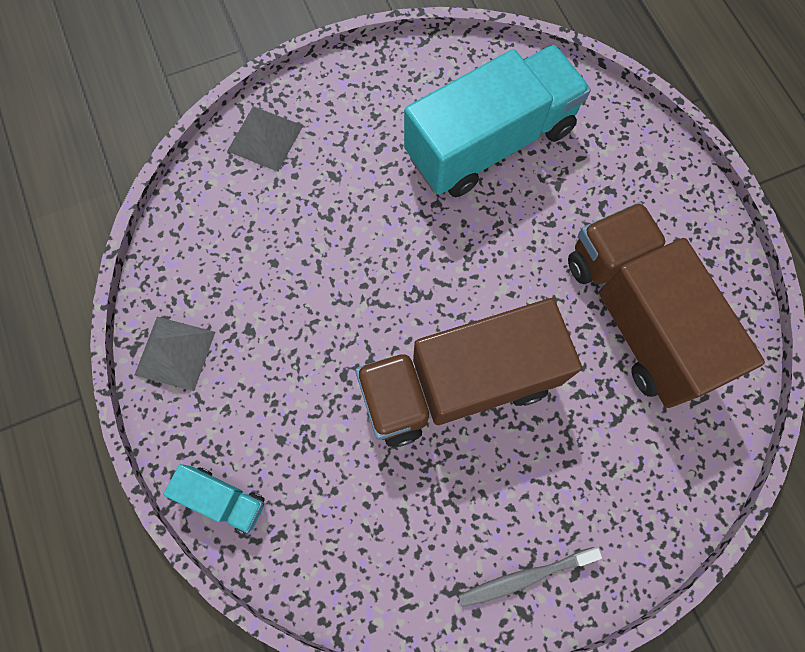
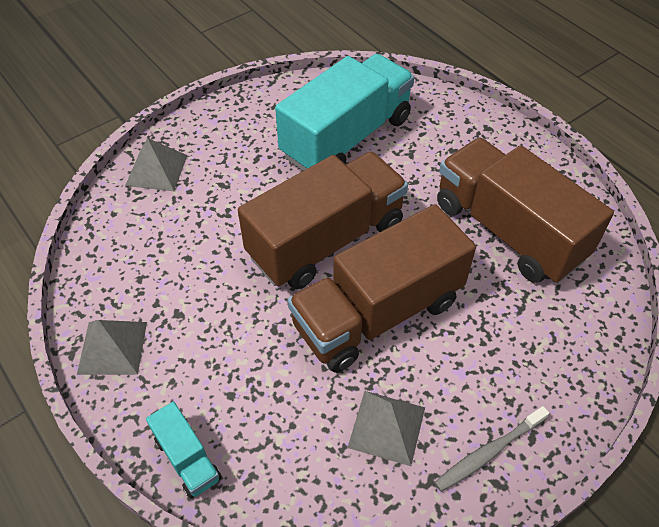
camera: 15 degrees left, 20 degrees down
(223, 499) = (187, 458): turquoise truck -> turquoise truck turned 45 degrees clockwise
(428, 277) = (326, 240): none -> brown truck
(429, 520) = (386, 427): none -> grey pyramid

